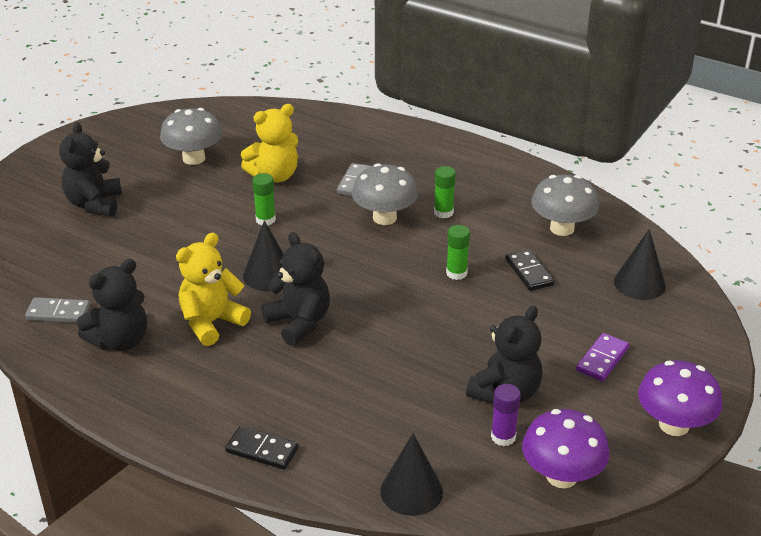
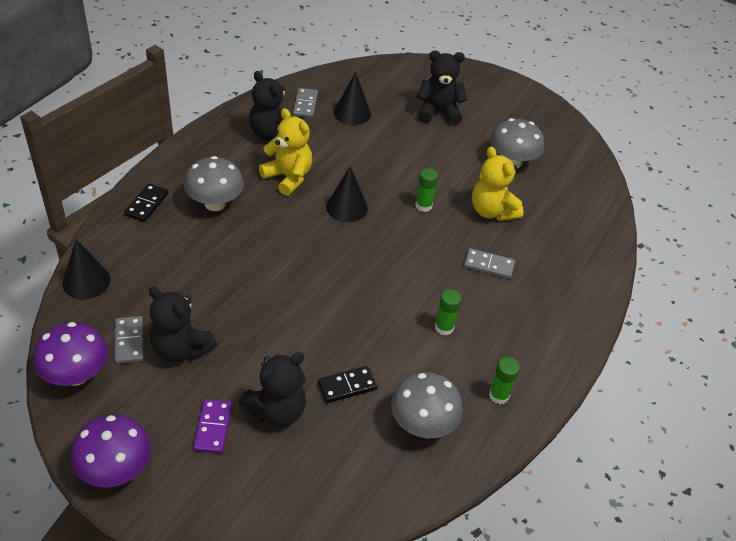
camera: 85 degrees right, 10 degrees up
(299, 323) = (284, 225): black teddy bear -> black teddy bear (277, 411)
(384, 218) = (432, 283): grey mushroom -> grey mushroom (215, 203)
(456, 273) = (347, 329): green glue stick -> green glue stick (499, 395)
(503, 437) = (129, 341): purple glue stick -> grey domino
(602, 359) = (213, 427): purple domino -> purple domino turned 60 degrees clockwise
(639, 283) = (327, 481): black cone -> black cone (352, 113)

